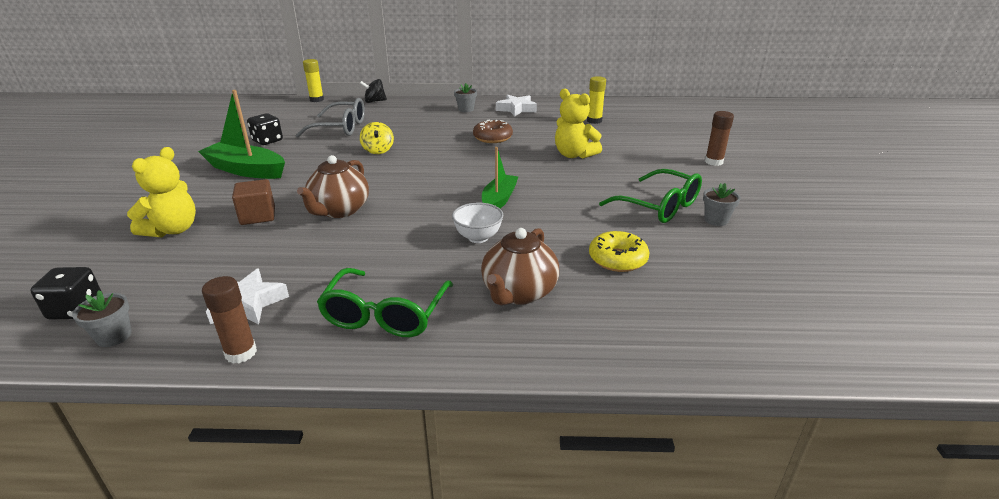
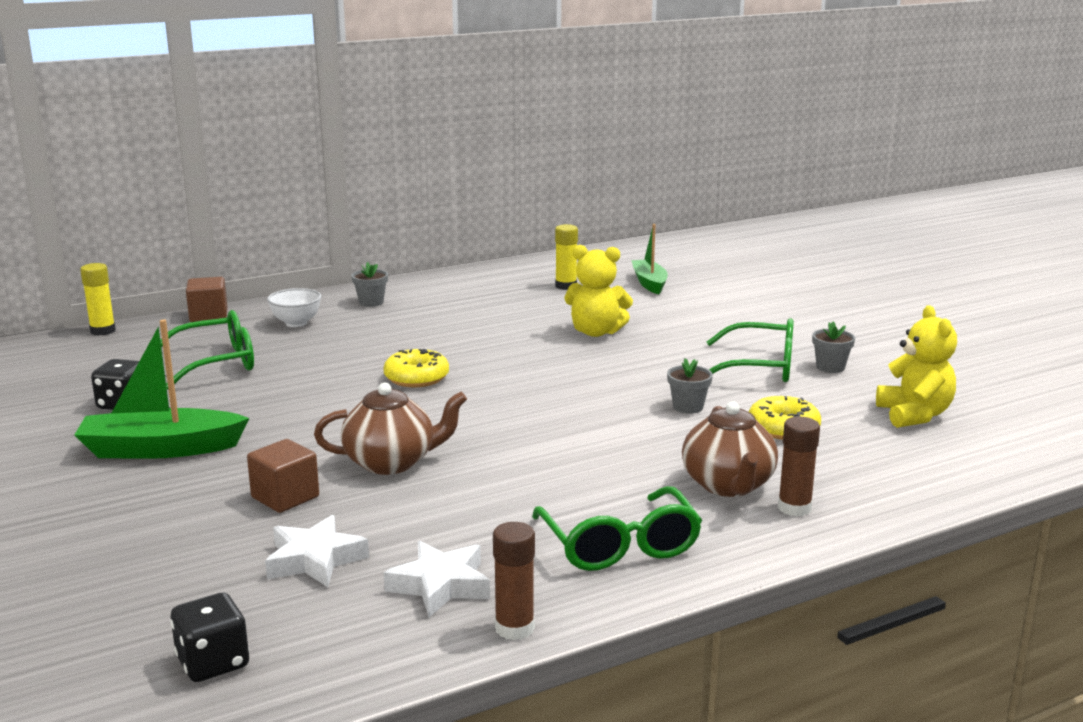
camera: 30 degrees left, 10 degrees down
(114, 336) = (324, 668): grey flower pot -> grey flower pot (688, 407)
(173, 230) = (184, 545): yellow teddy bear -> yellow teddy bear (914, 415)
(339, 210) = (391, 462): brown teapot -> brown teapot turned 90 degrees counterclockwise
(341, 128) = (217, 363): grey glasses -> green glasses
(374, 101) = (208, 316): black spinning top -> brown cube
(378, 150) = (326, 380): yellow spinning top -> none
(427, 160) = (416, 378): none -> yellow donut
(478, 238) = (611, 446): white bowl -> white bowl (296, 323)
(492, 138) = (464, 332): brown donut -> none
(499, 200) = (577, 402): green boat -> green boat (649, 283)
(516, 109) = (443, 289): white star -> white star (315, 560)
(713, 162) = (759, 308): brown glue stick -> brown glue stick (794, 508)

